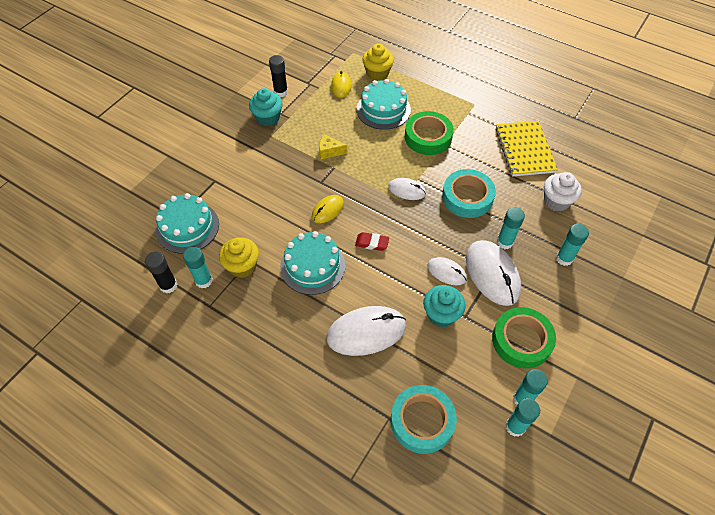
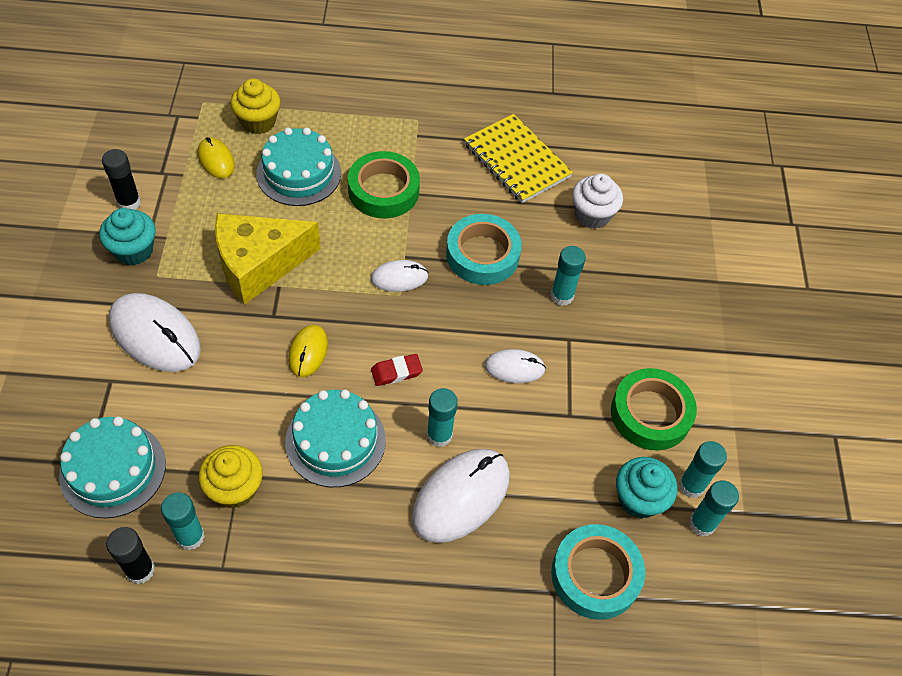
camera: 35 degrees left, 0 degrees up
(329, 151) = (259, 265): yellow cheese -> yellow cheese, size x2.31
(441, 314) = (540, 426): turquoise cupcake -> turquoise cupcake (639, 499)
(492, 274) = (570, 344): white mouse -> white mouse (155, 335)
(564, 258) = (641, 286): turquoise glue stick -> turquoise glue stick (439, 435)

